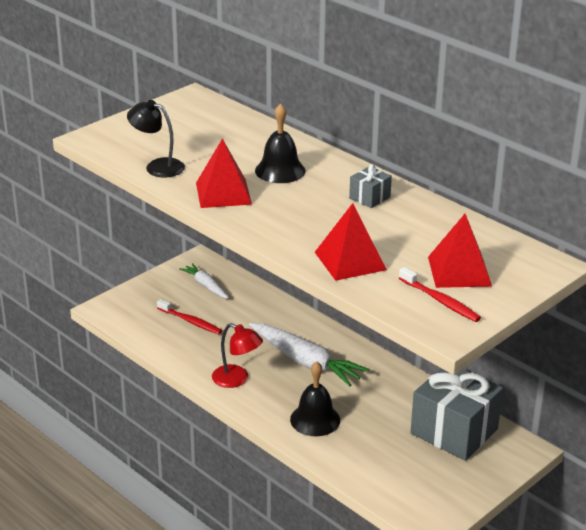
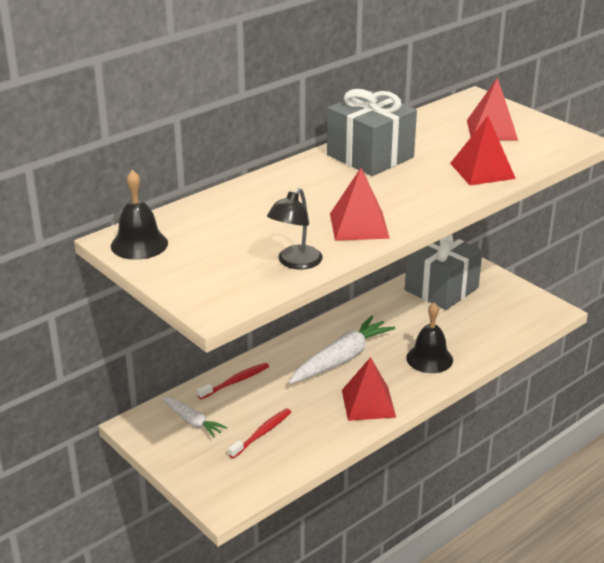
camera: 85 degrees left, 0 degrees up
(205, 286) = (192, 421): white carrot -> white carrot turned 105 degrees counterclockwise
(237, 379) = (368, 403): red lamp -> red pyramid
(280, 170) = (312, 195): black bell -> black bell (139, 244)
(369, 198) = (370, 156): grey gift -> grey gift, size x2.22
(440, 301) = (537, 140): red toothbrush -> red toothbrush (235, 381)

